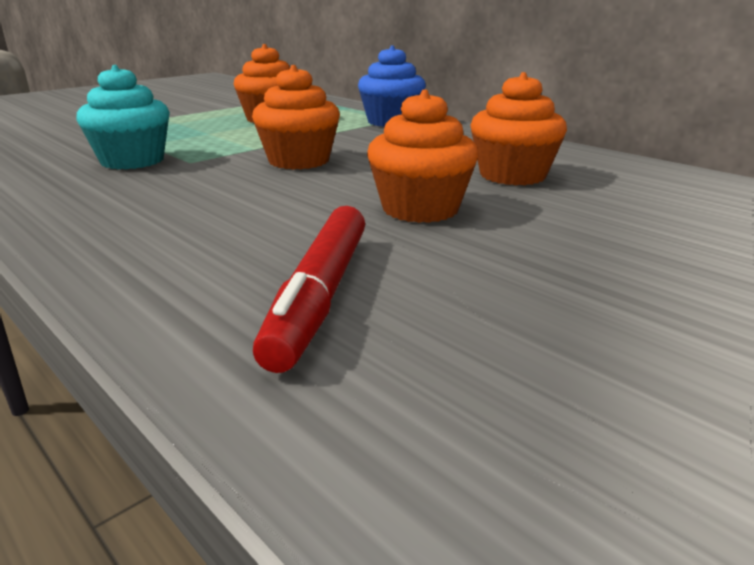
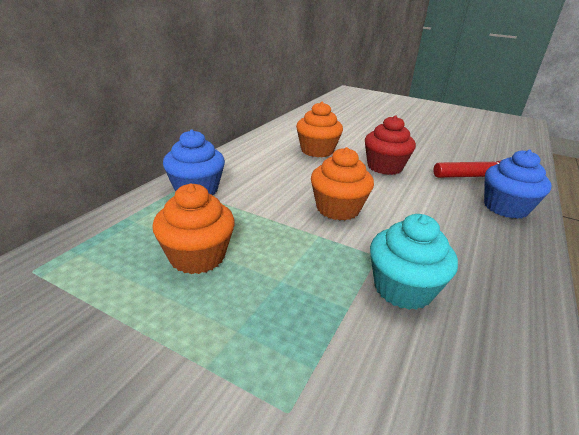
camera: 110 degrees left, 5 degrees up
(169, 267) = (505, 208): none -> blue cupcake
(420, 209) = (384, 167): orange cupcake -> red cupcake

